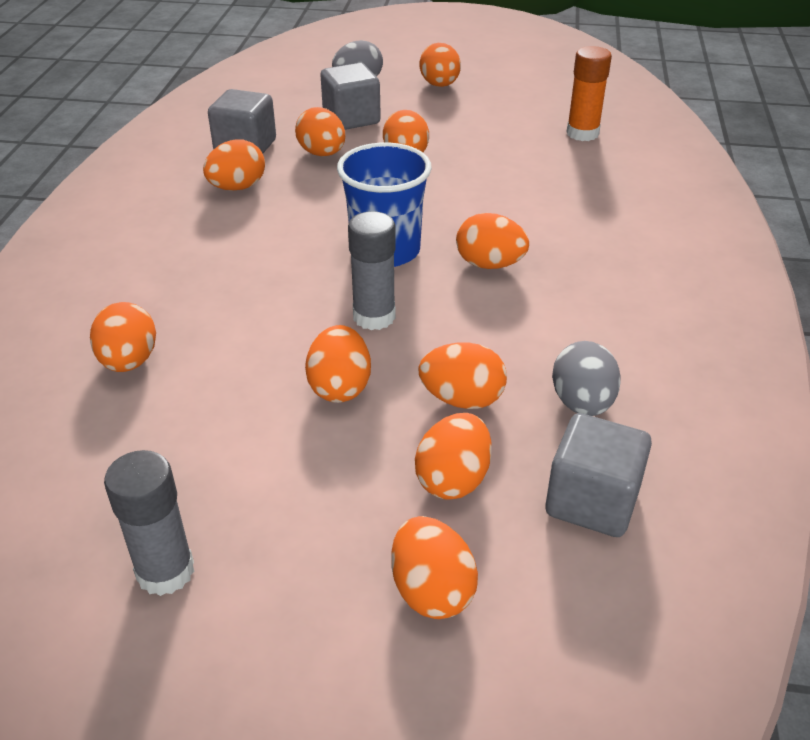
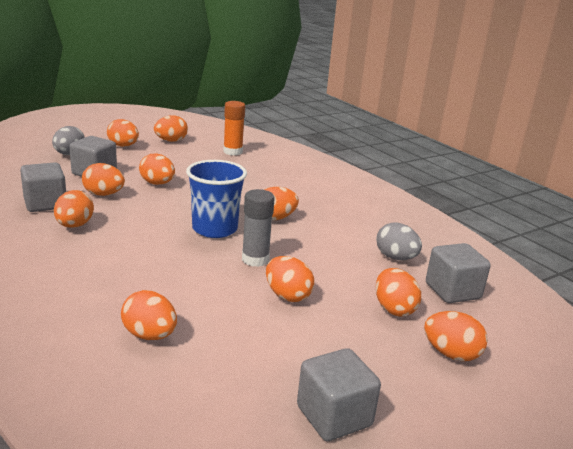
camera: 45 degrees left, 15 degrees down
(165, 571) = (334, 416): grey glue stick -> grey cube
(462, 399) = (348, 277): orange egg -> orange egg (171, 141)

